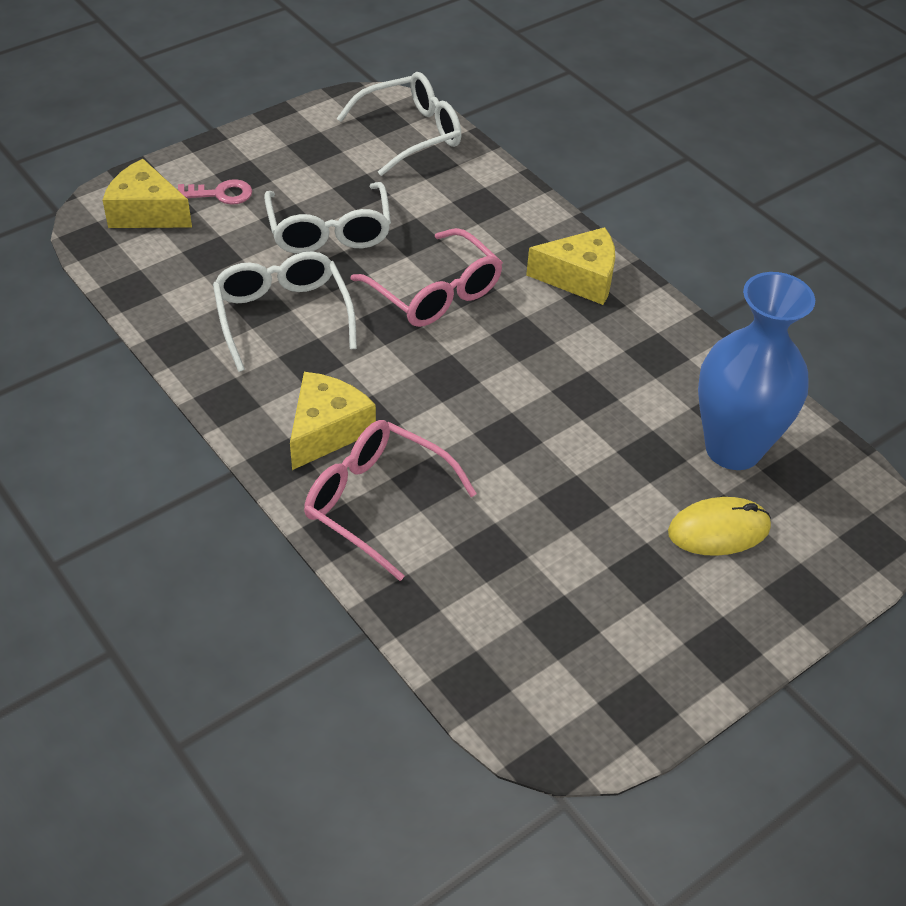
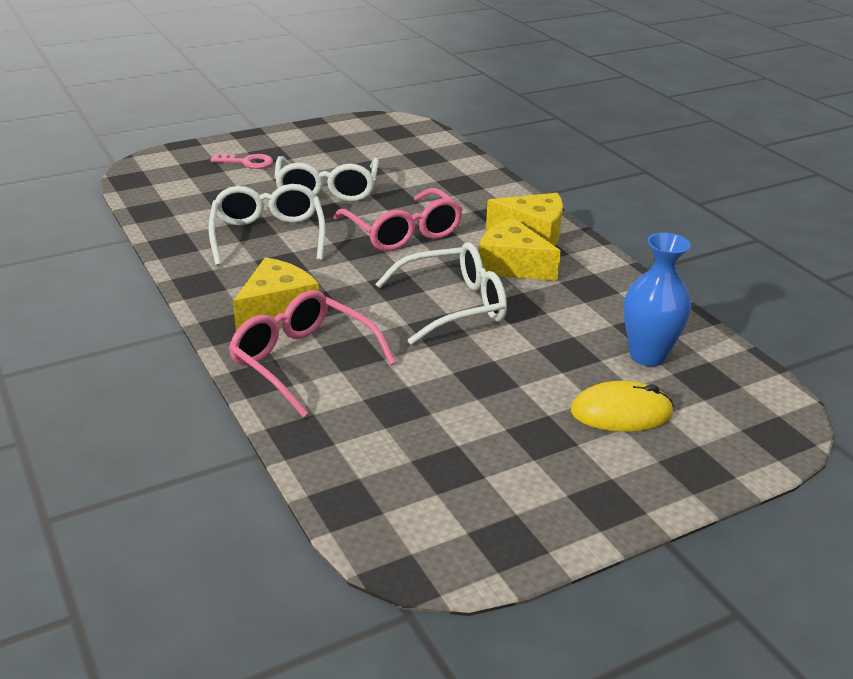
camera: 10 degrees right, 15 degrees down
(146, 212) = (183, 168): yellow cheese -> yellow cheese (511, 266)
(411, 133) = (415, 140): white glasses -> white glasses (454, 305)
(733, 448) = (647, 356): blue vase -> blue vase, size x0.66

